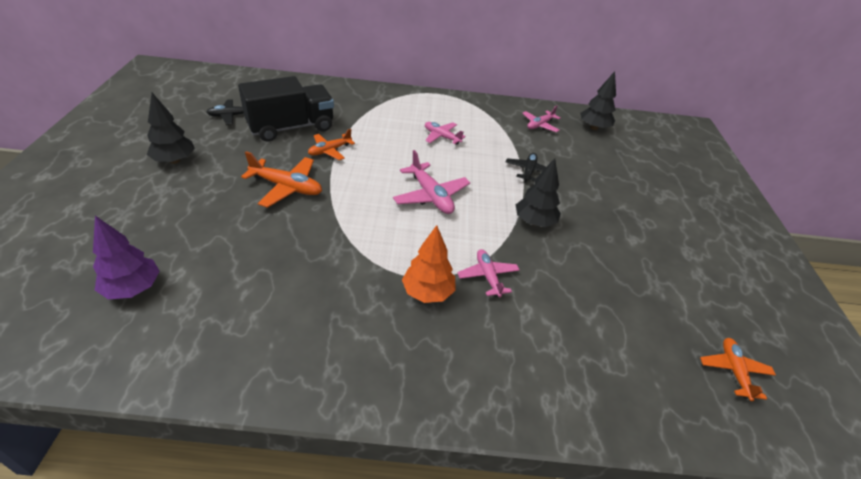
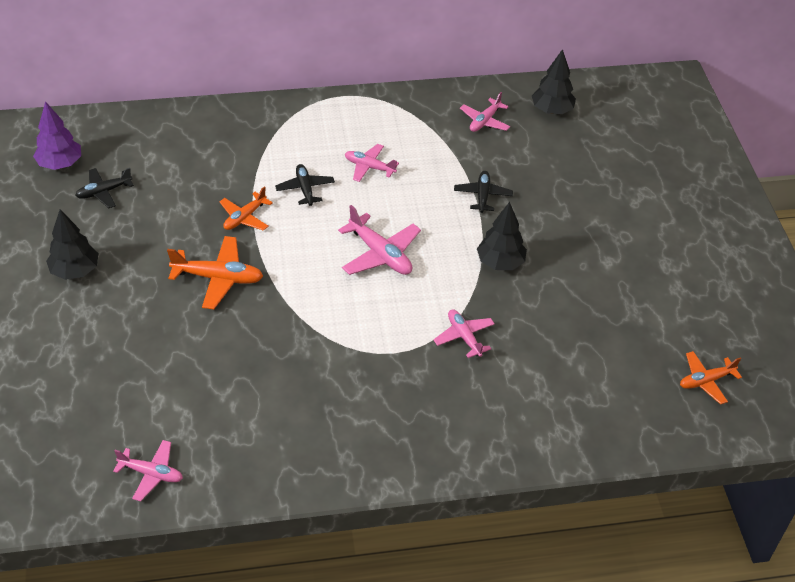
camera: 10 degrees left, 5 degrees up
(126, 344) = (151, 474): none -> pink plane
(133, 288) = (125, 423): purple tree -> purple tree (60, 164)
(291, 127) = (184, 193): black truck -> none
(386, 141) = (305, 189): none -> black plane
(428, 292) = (409, 366): orange tree -> none
(734, 371) = (706, 381): orange plane -> orange plane turned 105 degrees counterclockwise

